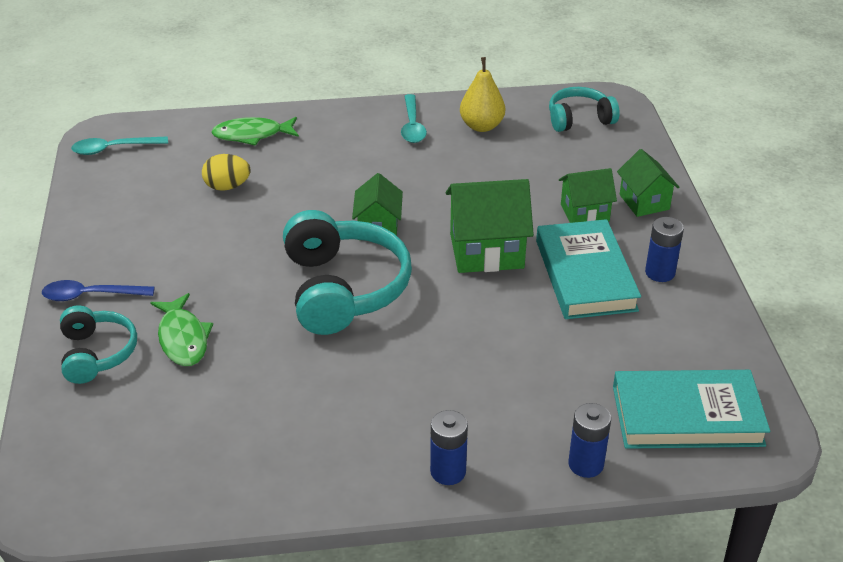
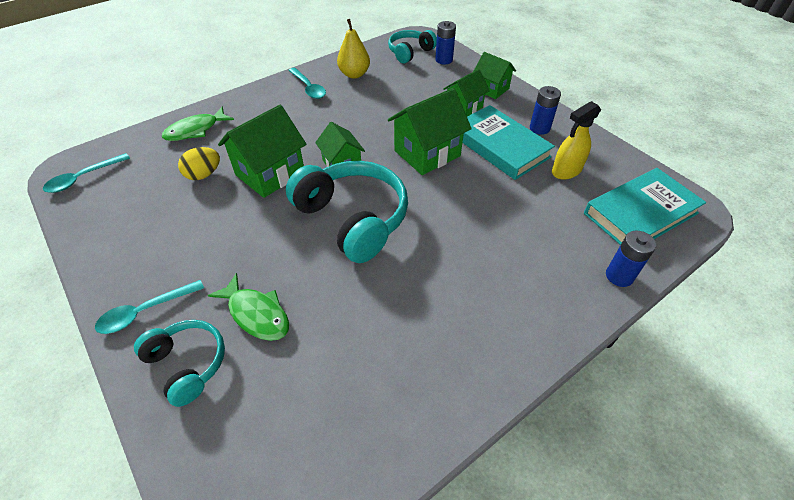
camera: 30 degrees left, 10 degrees up
(90, 295) = (145, 312): blue spoon -> turquoise spoon
(294, 210) = (270, 174): none -> green house
(448, 471) = (543, 328): blue battery -> blue battery (444, 60)
(641, 334) = (566, 171): none -> yellow spray bottle

